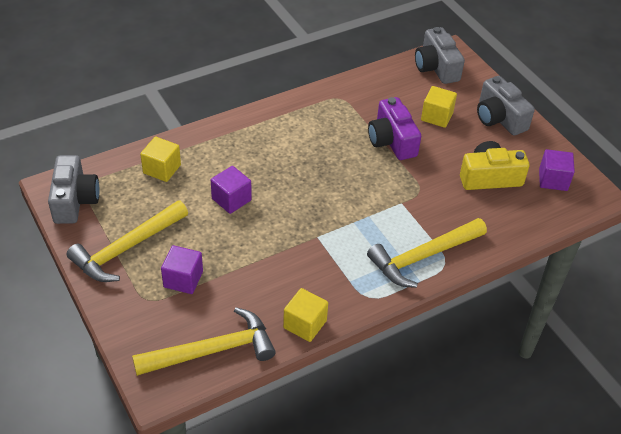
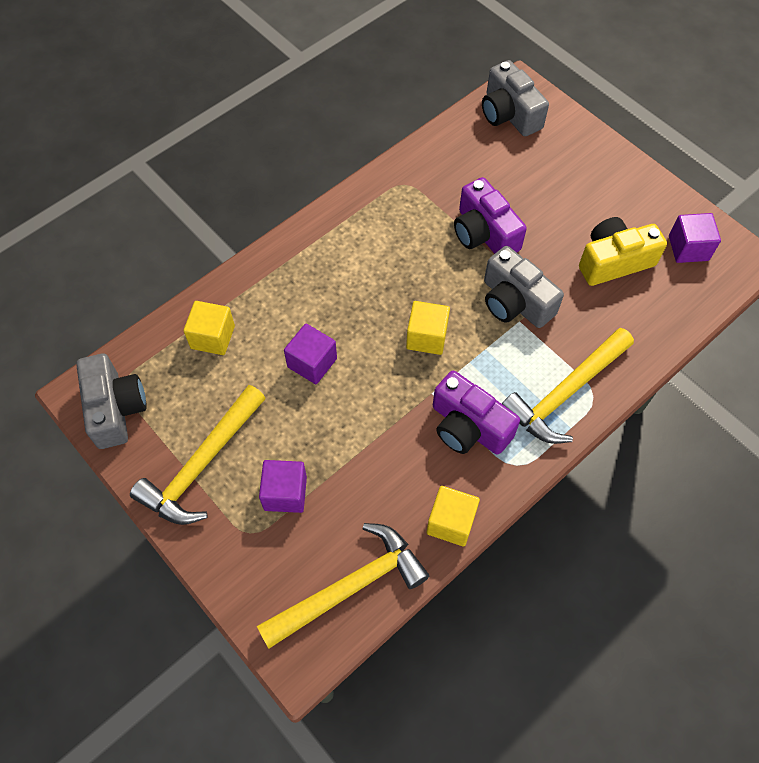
camera: 10 degrees left, 15 degrees up
(339, 264) = (468, 427): none -> purple camera
(437, 116) = (528, 186): yellow cube -> yellow cube (426, 337)
(499, 118) = (603, 173): grey camera -> grey camera (515, 302)

